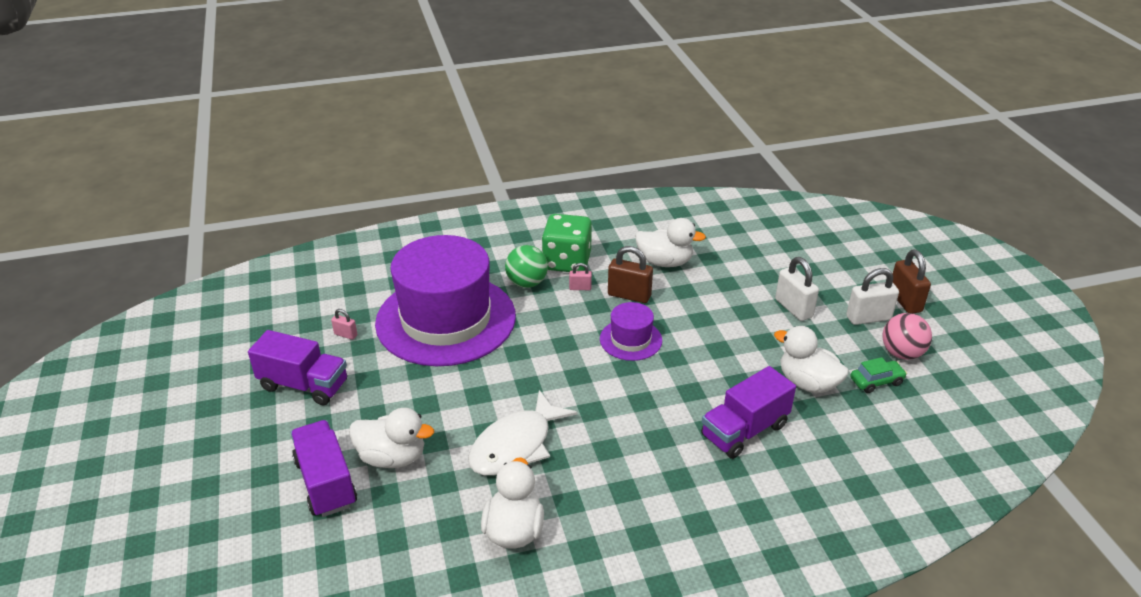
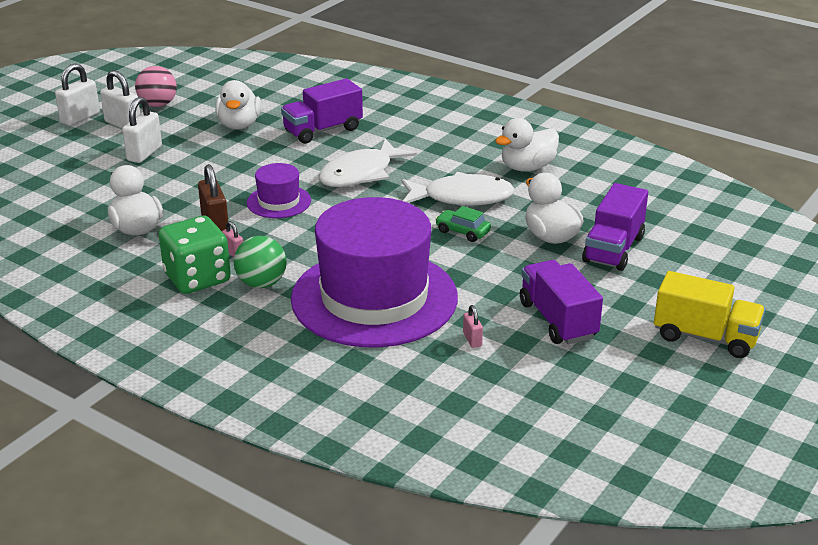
camera: 130 degrees left, 5 degrees down
(178, 444) = (705, 337): none -> yellow truck
(629, 408) = (360, 173): none -> white fish
(744, 431) = (323, 130): purple truck -> purple truck turned 135 degrees clockwise
(876, 381) = (205, 105): green car -> green car (462, 232)
(905, 301) = (80, 118): brown padlock -> white padlock

